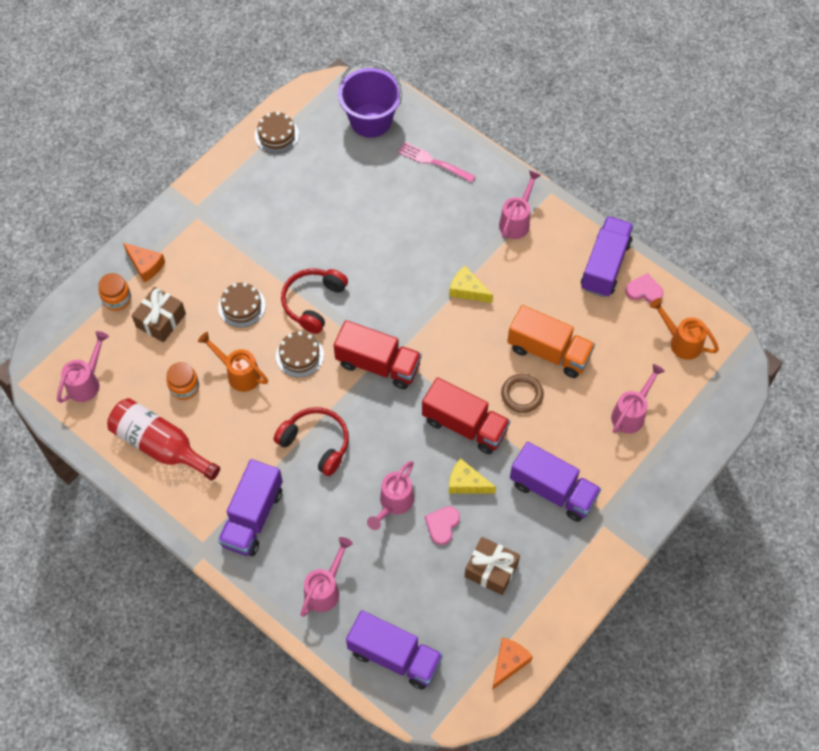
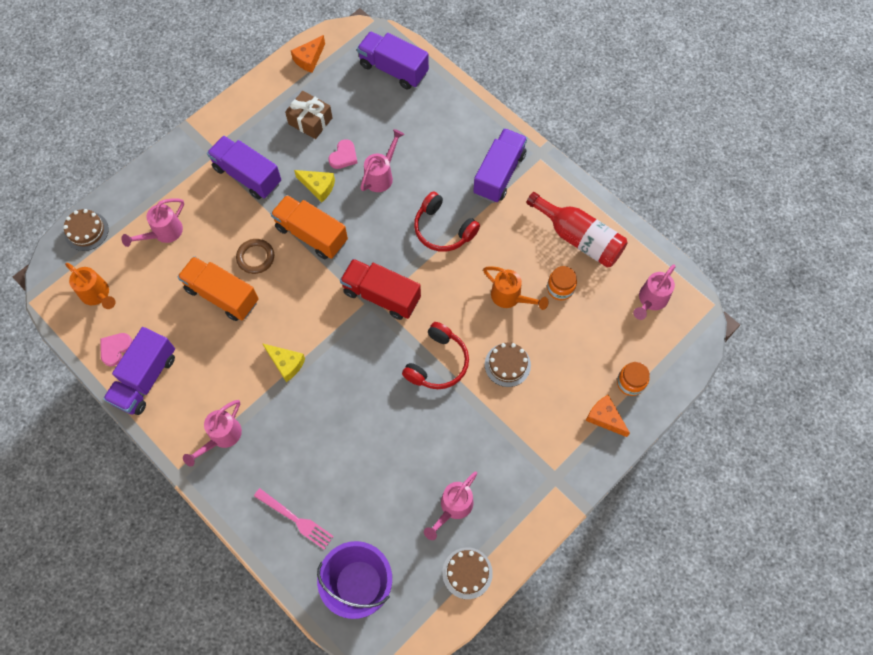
camera: 175 degrees left, 5 degrees up
(161, 320) = (586, 356): brown gift -> none
(299, 355) = (453, 310): brown cake -> brown cake (86, 231)
(325, 588) = (442, 118): pink watering can -> pink watering can (453, 508)
(464, 425) = (311, 234): red truck -> orange truck
(644, 290) = (115, 349): pink heart -> pink heart turned 105 degrees clockwise

